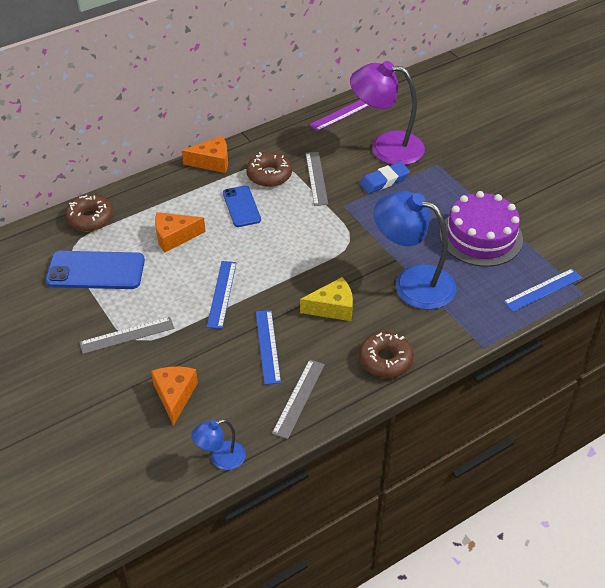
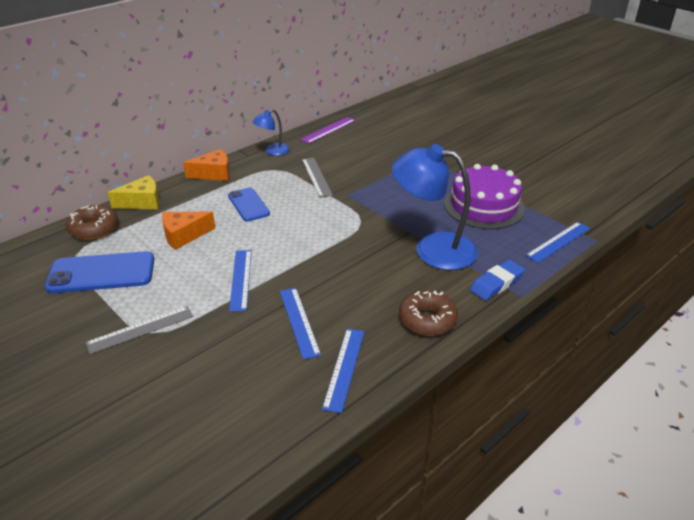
camera: 10 degrees left, 10 degrees down
(175, 396) = (202, 384): orange cheese -> none
(221, 458) = (267, 446): blue lamp -> blue lamp (272, 151)
(269, 175) = (271, 178): brown donut -> none
(298, 398) = (344, 368): grey ruler -> blue ruler
(332, 308) = (359, 279): yellow cheese -> yellow cheese (142, 202)
(384, 181) = (380, 173): blue eraser -> blue eraser (496, 283)
(386, 147) = (374, 149): purple lamp -> none

